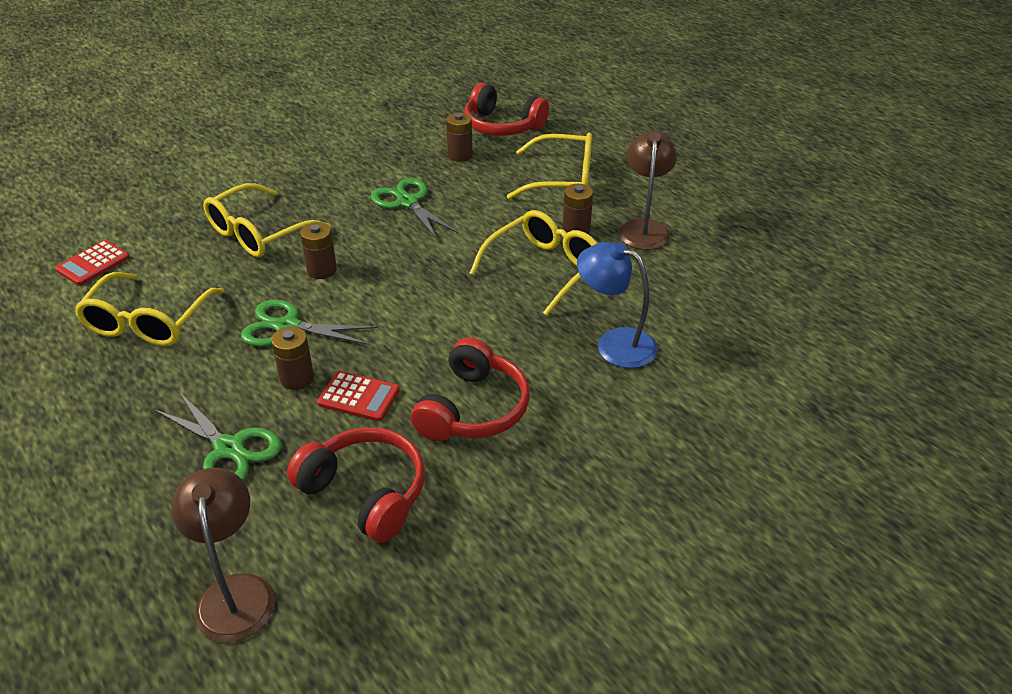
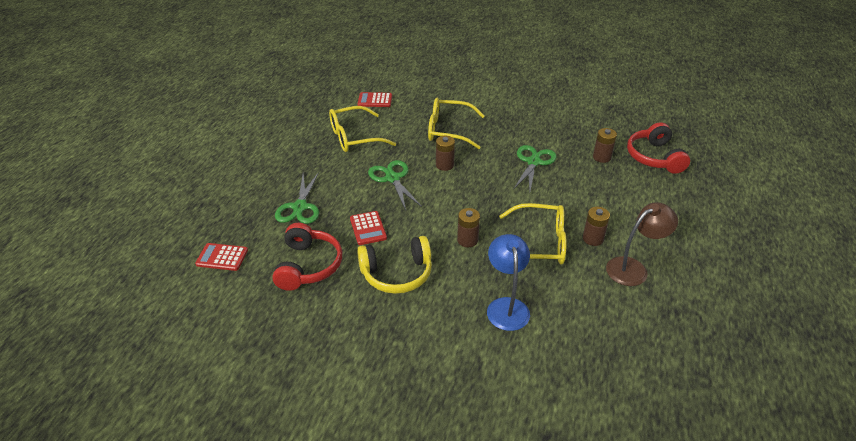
camera: 55 degrees right, 0 degrees up
(234, 592) = (222, 257): brown lamp -> red calculator
(297, 378) = (361, 201): brown battery -> brown battery (467, 240)
(473, 409) = (397, 273): red headphones -> yellow headphones
(563, 179) = (635, 208): yellow glasses -> none

